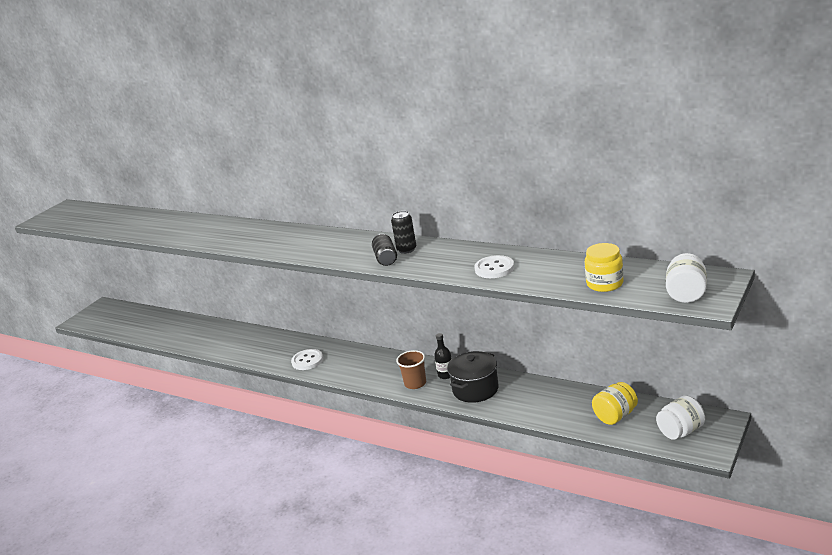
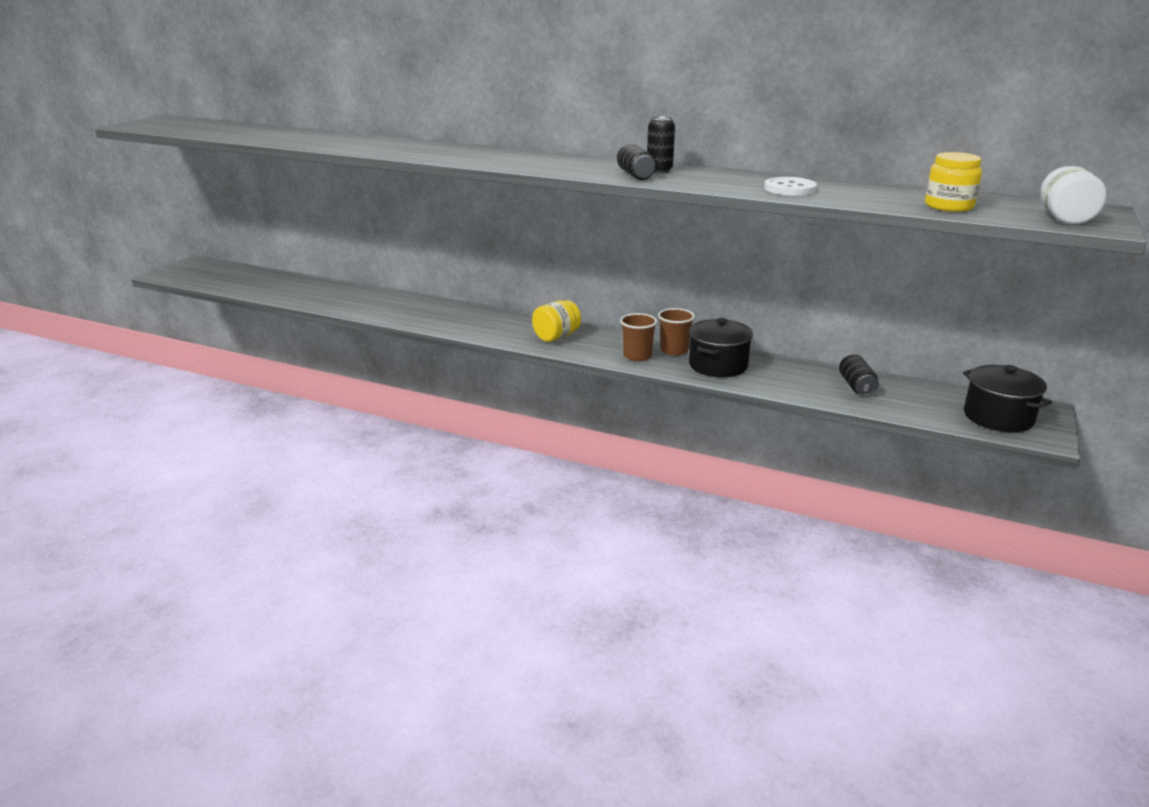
camera: 10 degrees left, 0 degrees up
(307, 361) = (487, 328): white button -> none
(446, 375) = (674, 350): black bottle -> brown cup
(578, 405) = (856, 386): none -> black can
(615, 416) = (908, 399): yellow jar -> yellow jar (556, 337)
(680, 431) = (998, 417): white jar -> black pot

